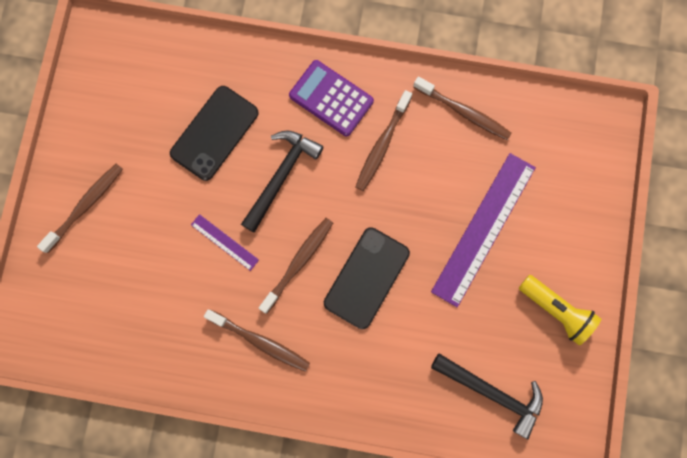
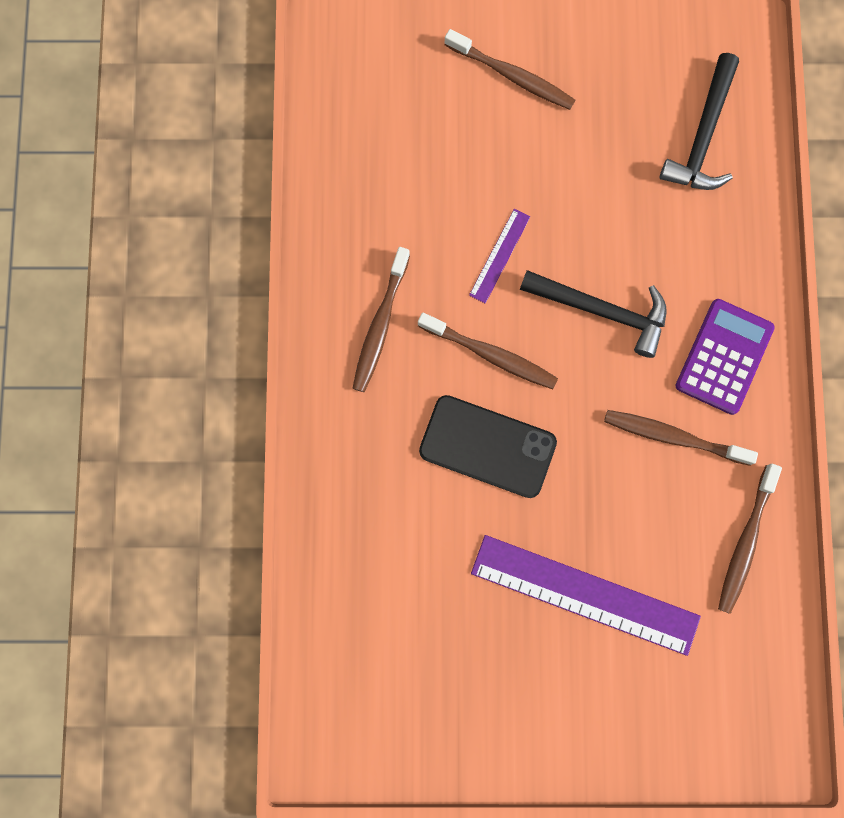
camera: 80 degrees right, 0 degrees up
(214, 133) = (642, 214): black phone -> none
(492, 393) = (365, 638): black hammer -> black hammer (702, 136)
(555, 310) = (491, 711): yellow flashlight -> none

